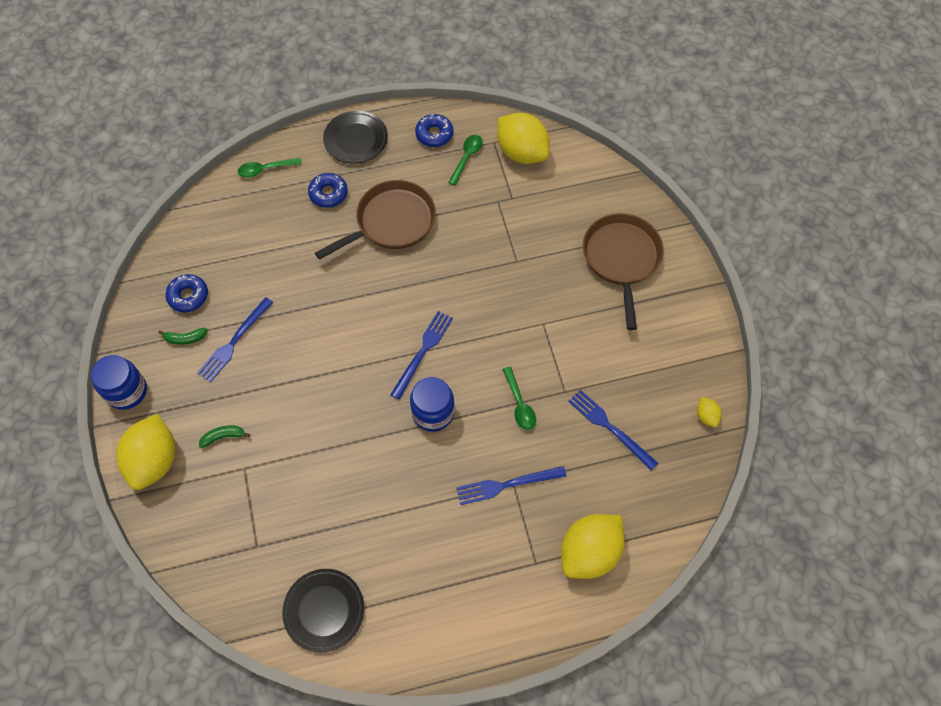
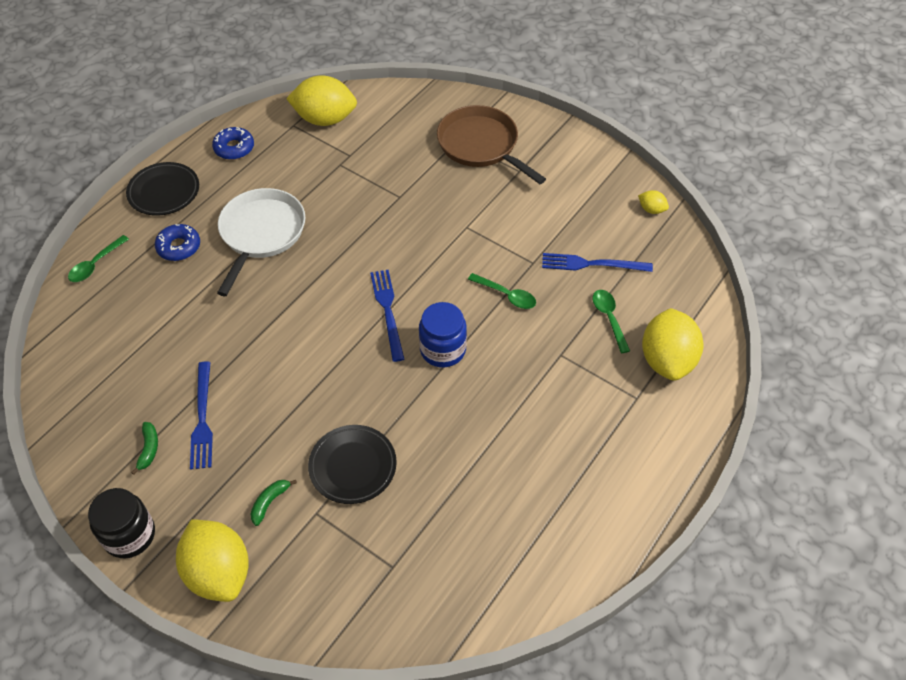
camera: 40 degrees left, 10 degrees down
(127, 391) = (129, 535): blue jar -> black jar
(185, 338) = (149, 449): green banana -> green banana turned 45 degrees counterclockwise
(188, 296) = (117, 413): blue donut -> none
(324, 610) = (505, 568): black plate -> black plate (353, 466)
(391, 222) = (261, 234): brown pan -> white pan
(467, 157) = (281, 149): green spoon -> green spoon (609, 318)
(507, 485) = (556, 359): blue fork -> none

